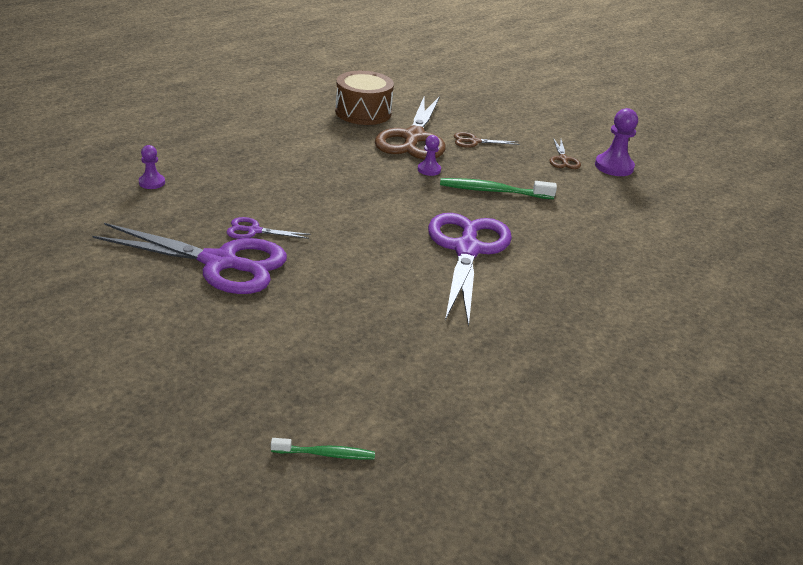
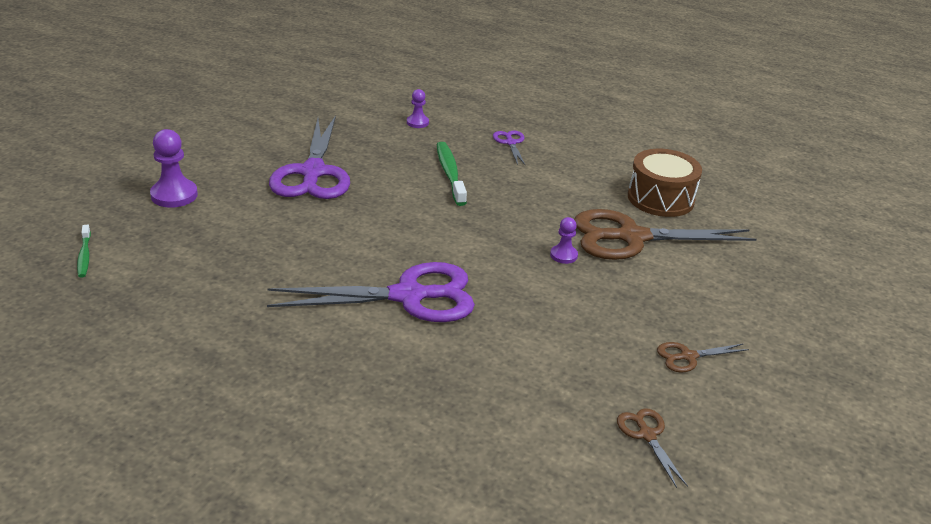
camera: 75 degrees right, 0 degrees up
(254, 231) = (371, 178): purple scissors -> purple scissors (510, 143)
(474, 141) = (666, 280): brown scissors -> brown scissors (647, 435)
(493, 191) = (551, 304): green toothbrush -> green toothbrush (450, 173)
(614, 167) = (712, 406): purple pawn -> purple pawn (174, 195)

